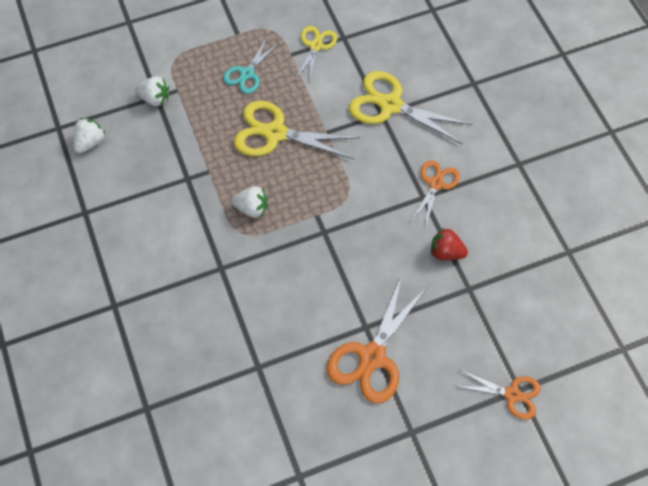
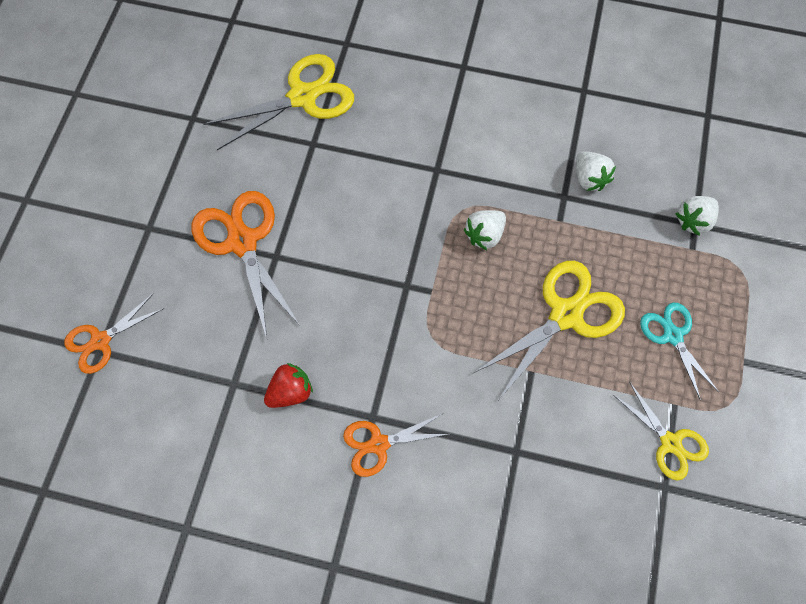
camera: 125 degrees right, 5 degrees up
(90, 142) = (670, 134): white strawberry -> white strawberry (589, 178)
(390, 105) = (521, 471): yellow scissors -> yellow scissors (303, 97)
(435, 184) = (379, 444): orange scissors -> orange scissors turned 105 degrees clockwise

